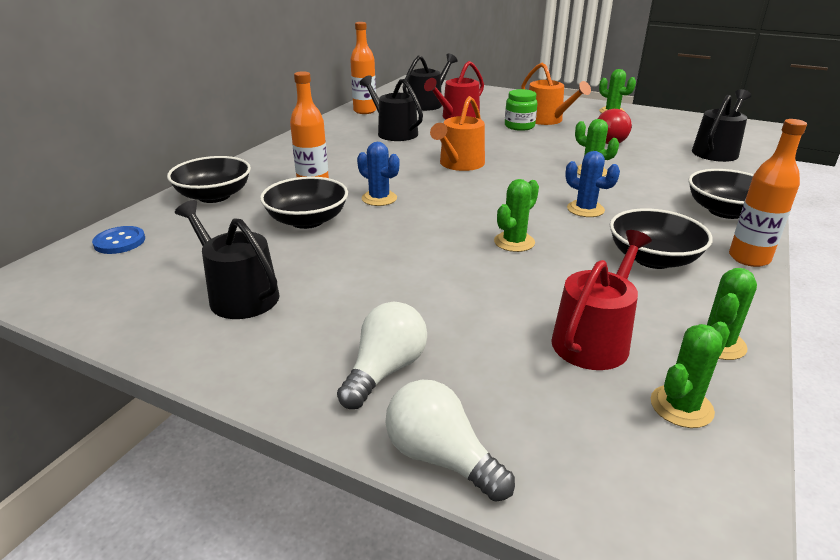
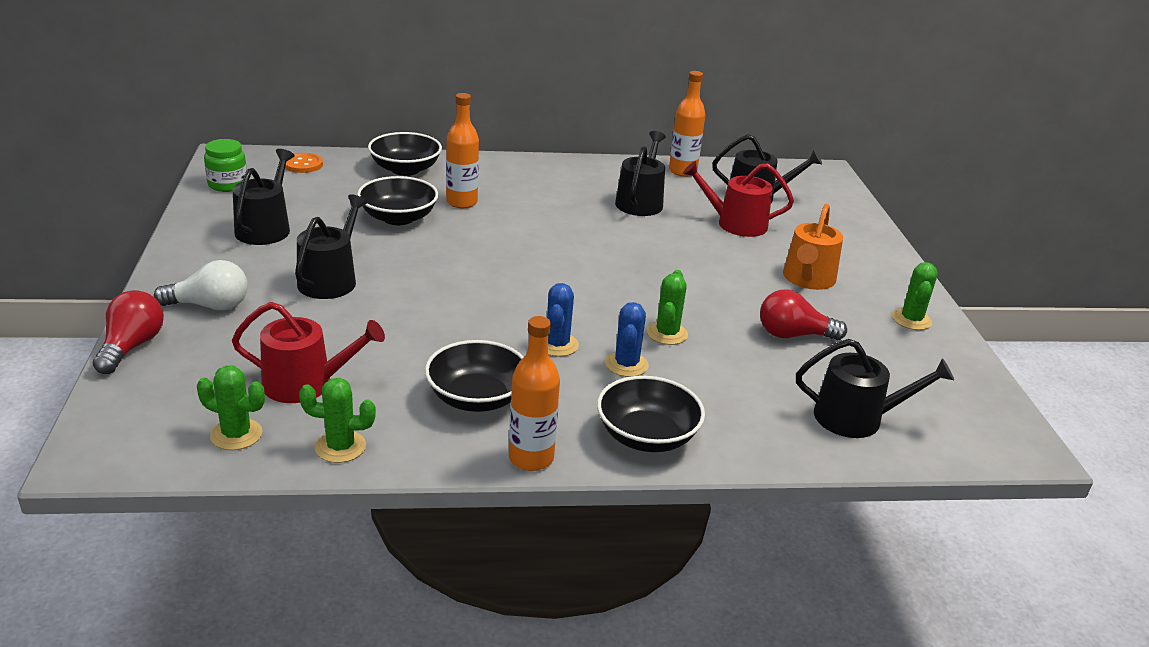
camera: 55 degrees right, 0 degrees up
(120, 242) = (303, 164): blue button -> orange button
(379, 198) = (471, 236): blue cactus -> blue cactus (626, 364)
(394, 280) = (331, 279): none -> black watering can
(441, 457) = (131, 347): white light bulb -> red light bulb
(459, 164) = (596, 255): orange watering can -> none
(514, 242) = (445, 318): green cactus -> none
(519, 126) = (759, 266): green jar -> green jar (228, 184)

